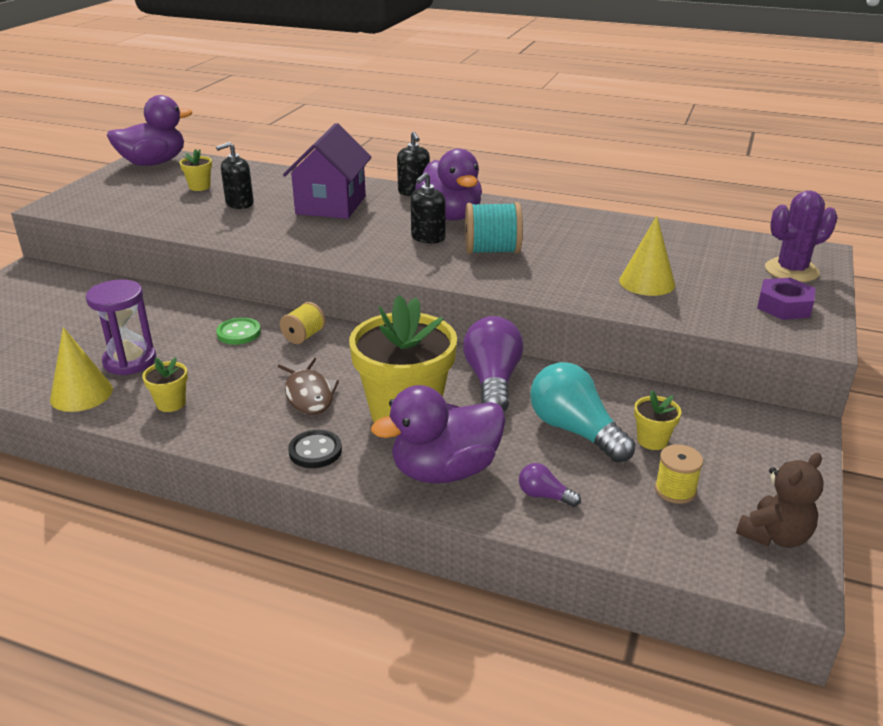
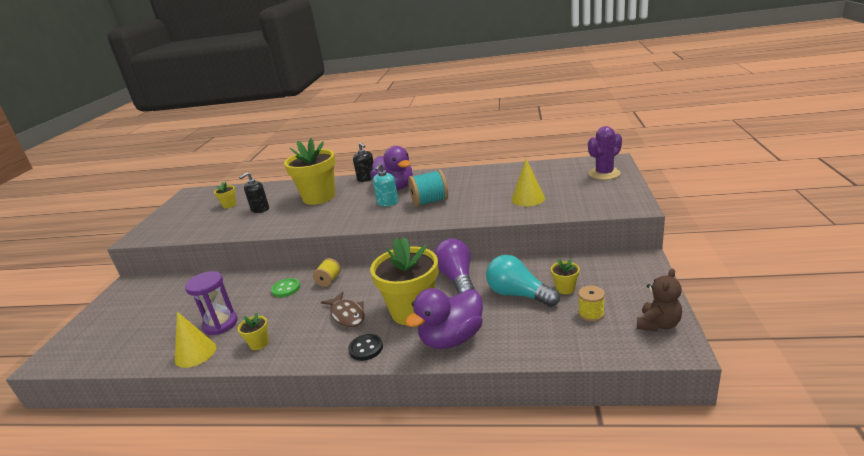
camera: 10 degrees left, 5 degrees down
(153, 163) = (192, 197): purple duck -> none
(331, 205) = (319, 197): purple house -> yellow flower pot
(428, 238) = (387, 203): black soap dispenser -> turquoise soap dispenser
(544, 496) = (517, 337): purple light bulb -> none
(784, 306) = (610, 194): purple nut -> none

